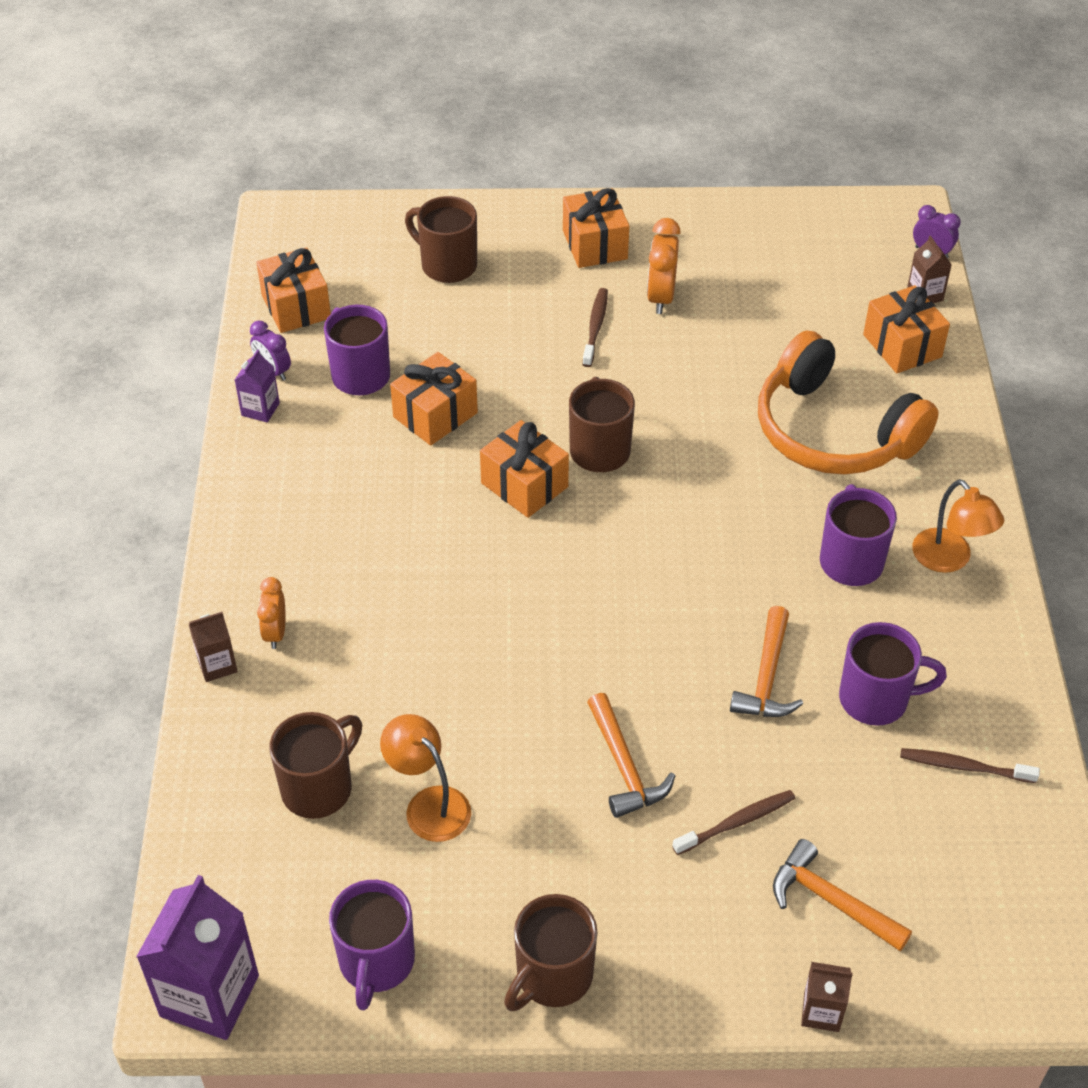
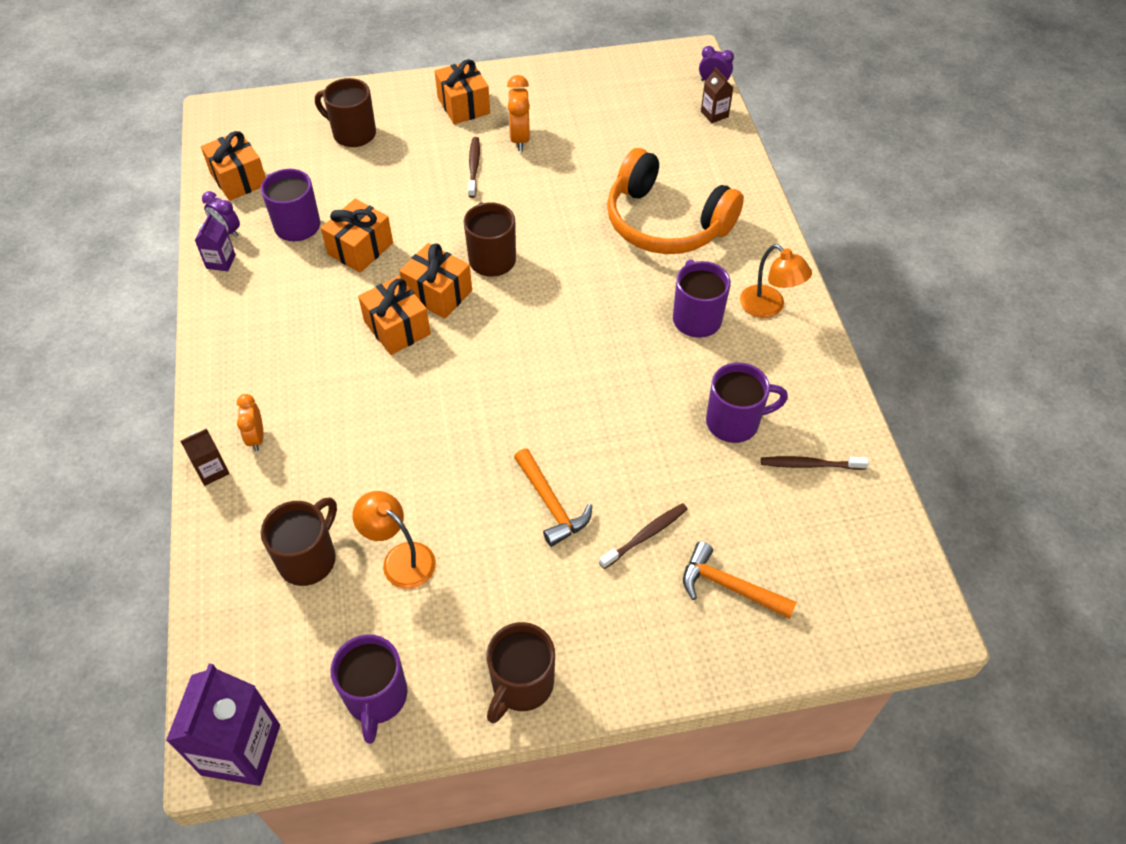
camera: 10 degrees left, 5 degrees up
(766, 677) = (649, 417): orange hammer -> none
(821, 1012) = (738, 678): brown carton -> none
(902, 346) = (705, 153): orange gift -> orange gift (397, 328)

